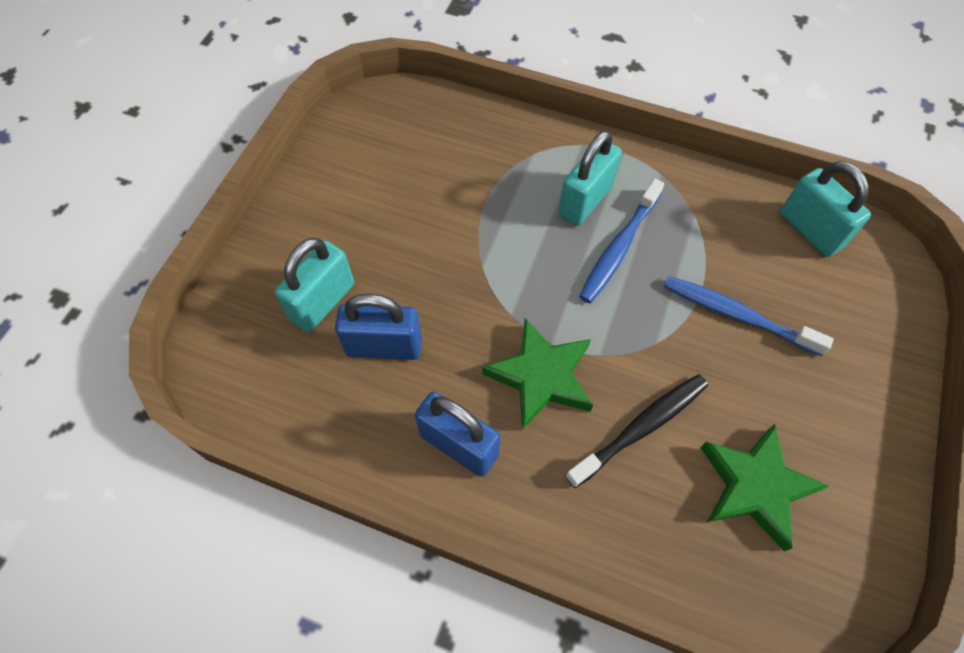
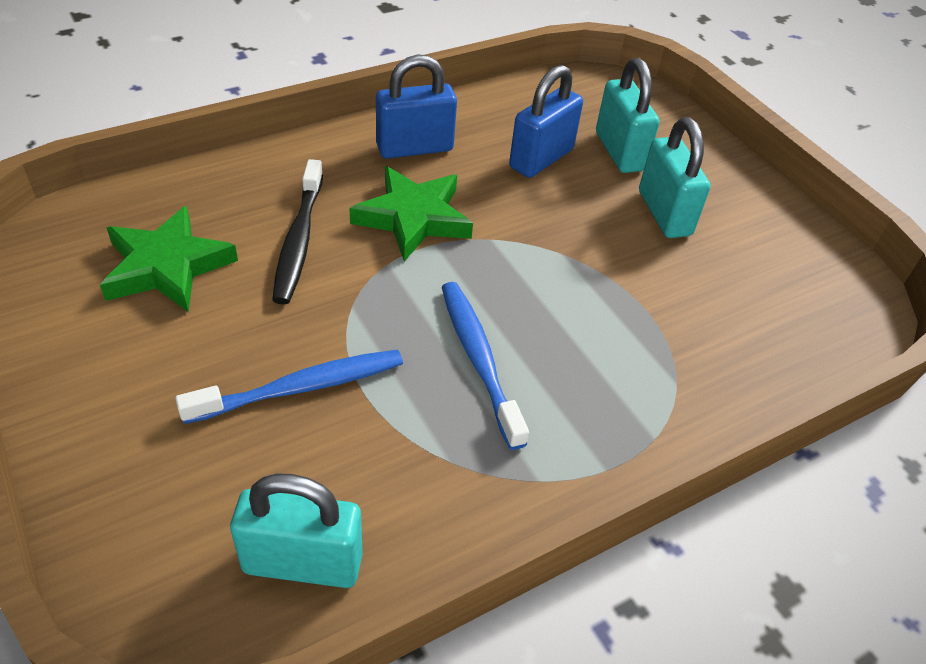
camera: 125 degrees right, 15 degrees down
(585, 201) = (566, 378): turquoise padlock -> turquoise padlock (664, 213)

